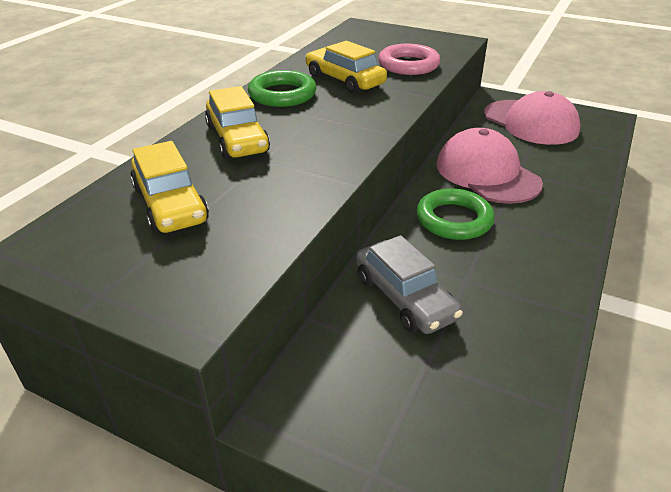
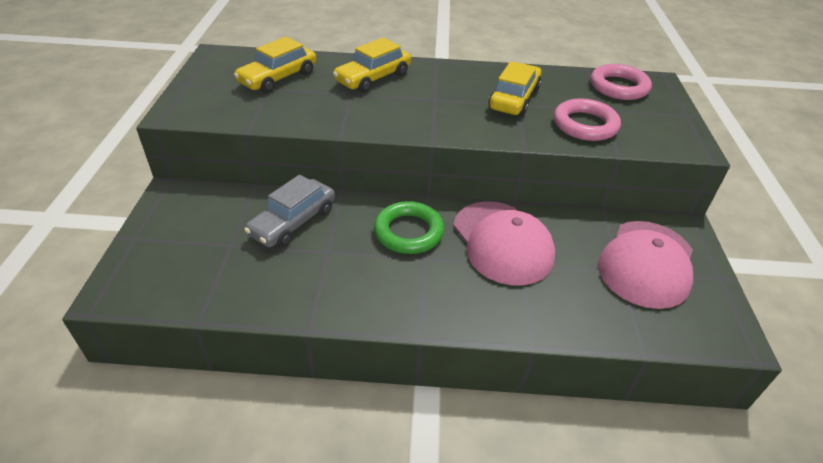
camera: 65 degrees right, 5 degrees up
(282, 94) = (459, 78): green ring -> none
(357, 39) = (618, 87): none -> pink ring
(487, 173) = (502, 242): pink cap -> pink cap turned 120 degrees clockwise

